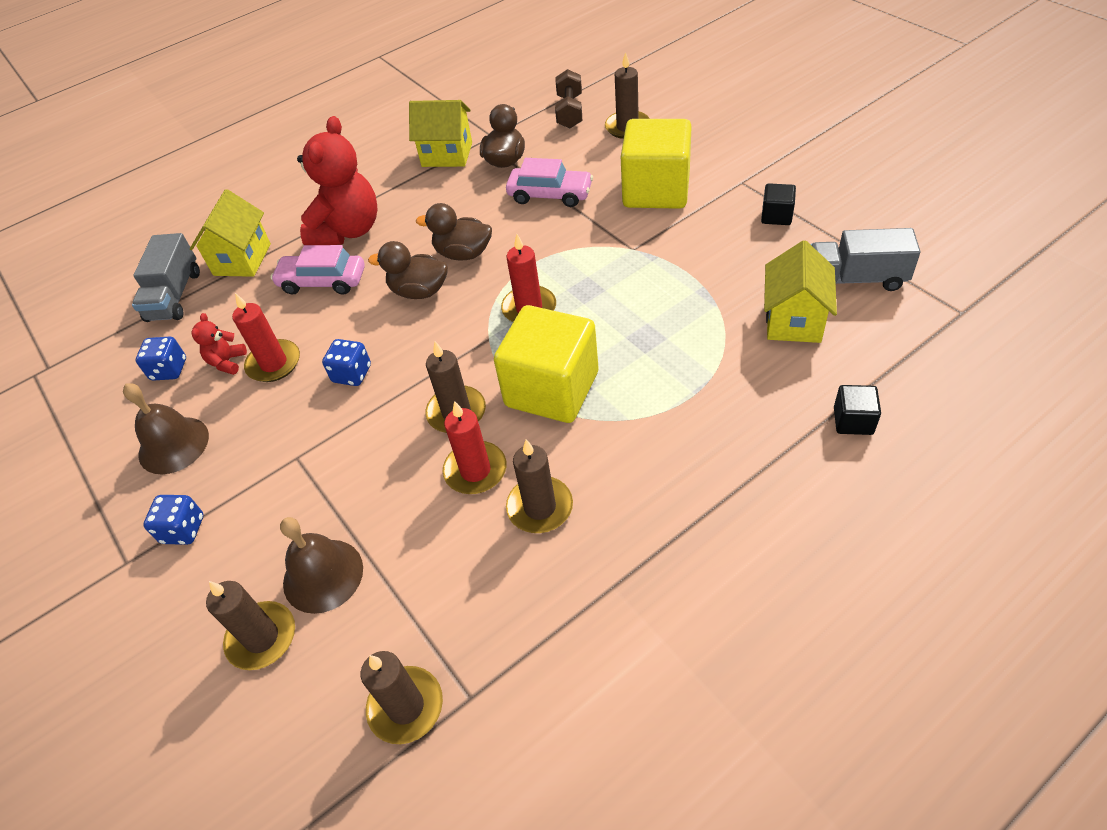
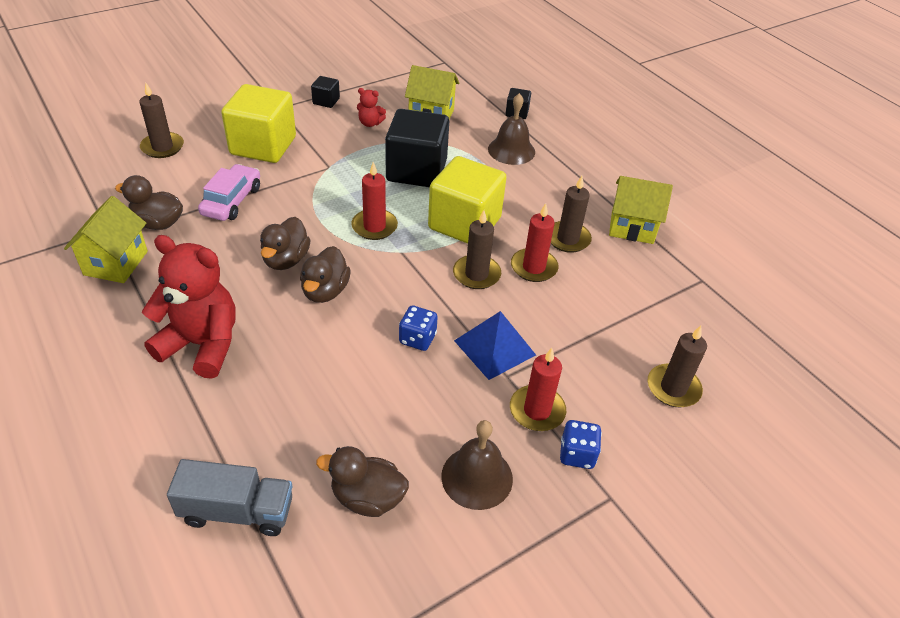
camera: 95 degrees left, 5 degrees down
(169, 370) = (367, 498): blue dice -> brown duck
(227, 362) = (372, 441): red teddy bear -> red teddy bear (370, 123)
(242, 259) = (201, 443): yellow house -> yellow house (632, 227)
(274, 363) = (386, 399): red candle -> red candle (537, 410)
(323, 281) = (277, 364): pink car -> none
(323, 575) = (621, 353): brown bell -> brown bell (511, 150)
(337, 442) = (494, 347): none -> blue pyramid
(406, 706) = (712, 309): brown candle -> none
(569, 111) = (108, 176): brown dumbbell -> none
(651, 326) = (416, 170): none -> black cube
(856, 279) = (402, 86): grey truck -> none

